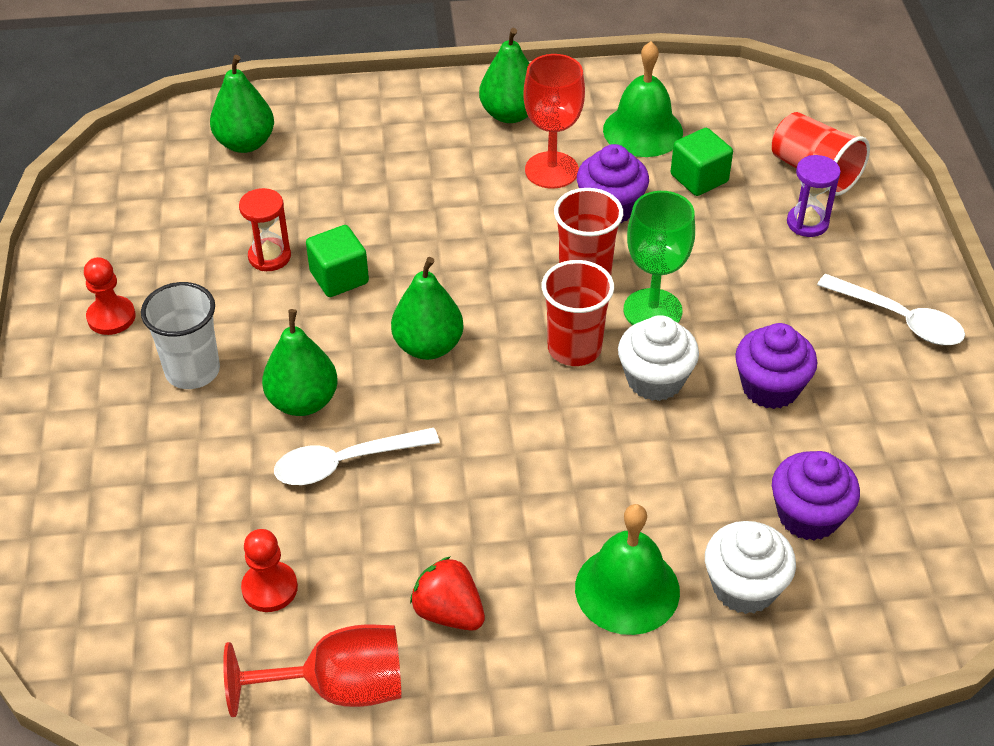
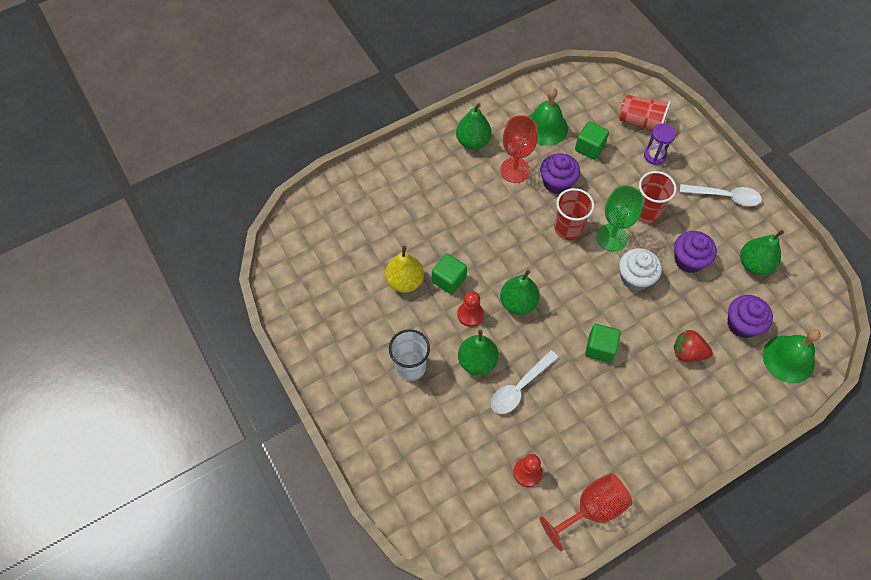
camera: 25 degrees left, 15 degrees up
(111, 317) = (347, 352): red pawn -> red pawn (470, 314)
(245, 143) = (345, 213): green pear -> green pear (754, 264)
(269, 257) = (405, 281): red hourglass -> yellow pear
(449, 612) = (616, 447): red strawberry -> red strawberry (688, 353)
(522, 458) = (600, 348): none -> green cube
(574, 348) = (588, 275): red cup -> red cup (646, 212)
(627, 589) = (686, 398): green bell -> green bell (788, 359)
(744, 587) = (735, 374): white cupcake -> none

